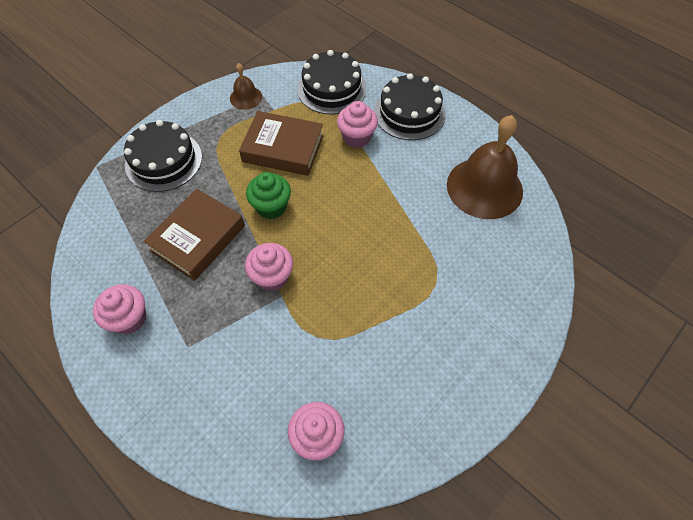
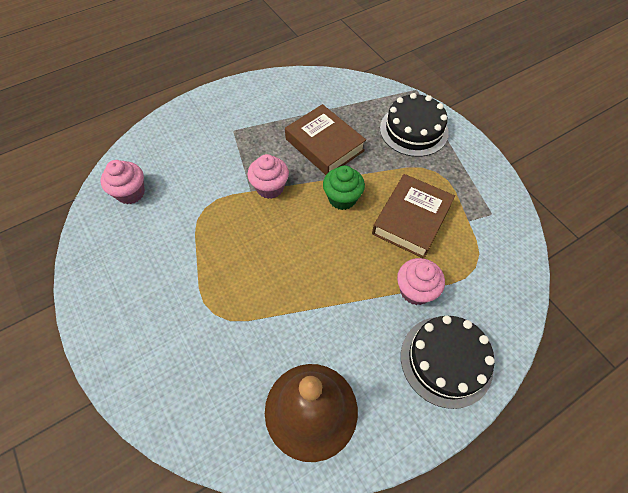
camera: 105 degrees right, 0 degrees up
(129, 319) = (268, 102): pink cupcake -> none
(246, 97) = (489, 199): brown bell -> none
(331, 88) = (496, 283): black cake -> none

